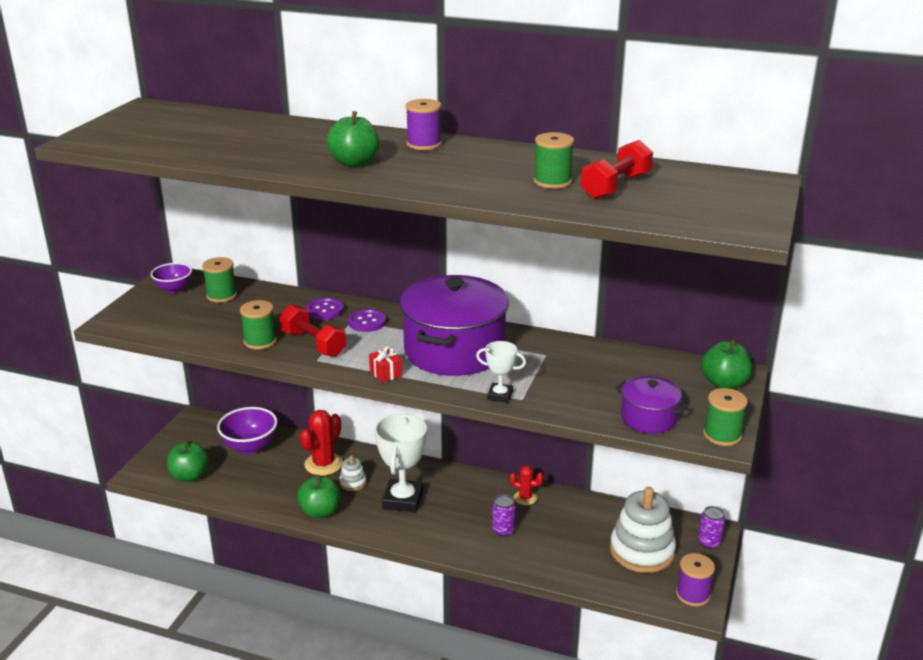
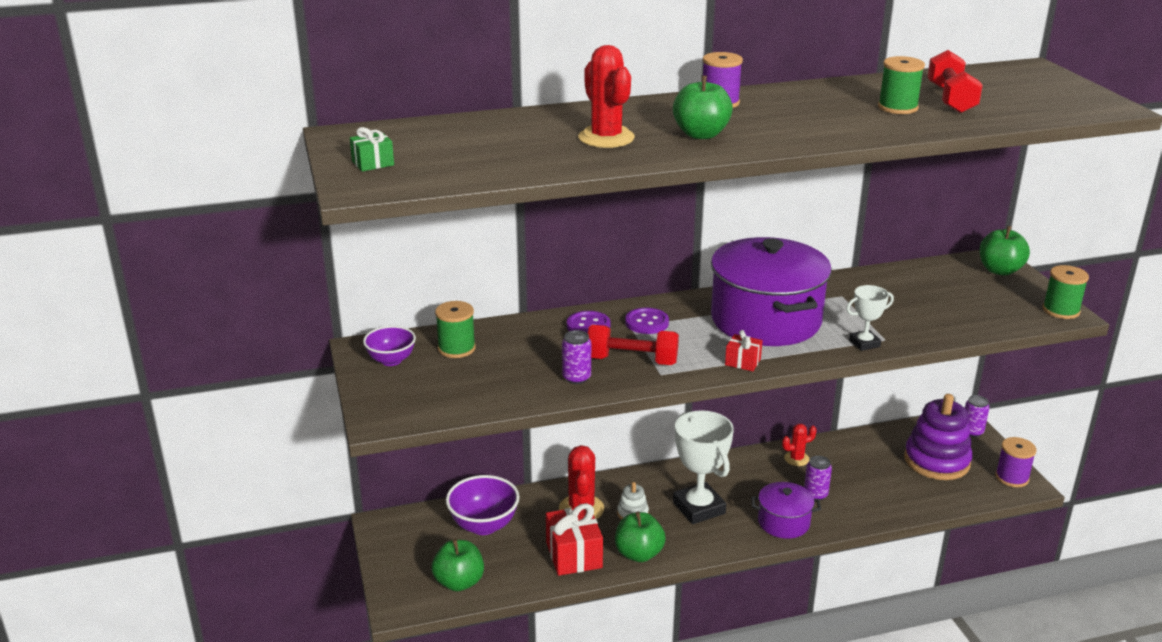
camera: 35 degrees left, 0 degrees up
(119, 128) = (373, 163): none -> green gift
(260, 341) = (576, 378): green spool -> purple can
(278, 492) = (574, 555): none -> red gift
(287, 148) = (606, 138): none -> red cactus
(642, 551) = (936, 461): white stacking toy -> purple stacking toy
(648, 418) = (996, 318): purple pot -> purple pot (783, 522)

